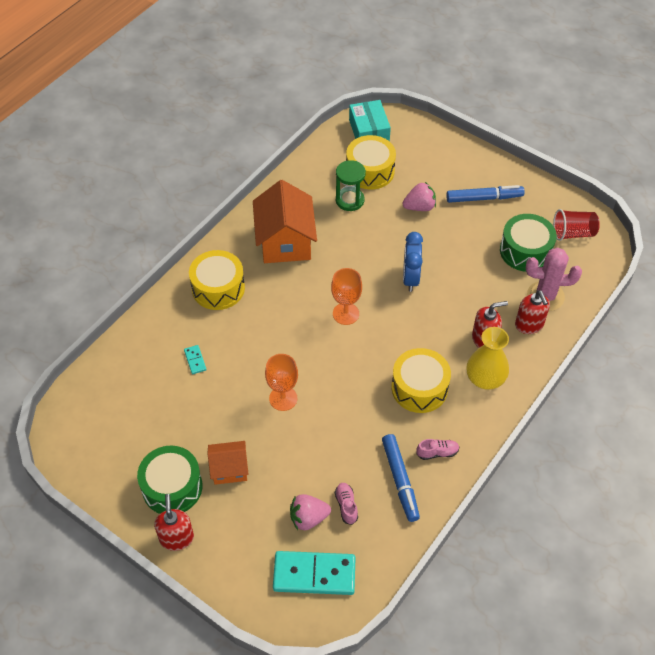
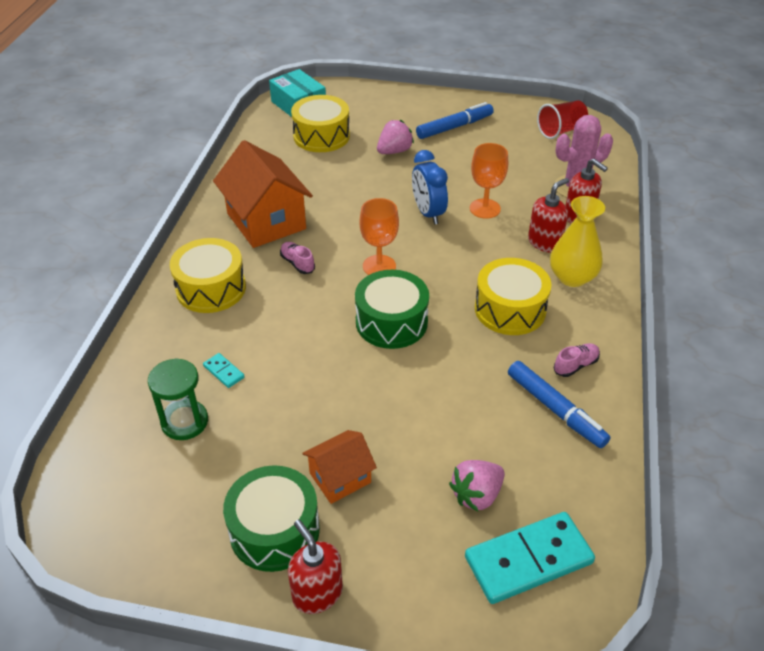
camera: 25 degrees left, 10 degrees down
(283, 398) = (360, 374): orange goblet -> orange goblet (485, 208)
(346, 506) = (513, 462): pink shoe -> pink shoe (297, 263)
(349, 200) = (316, 165): green hourglass -> green hourglass (184, 422)
(525, 251) = (527, 157): green drum -> green drum (391, 322)

